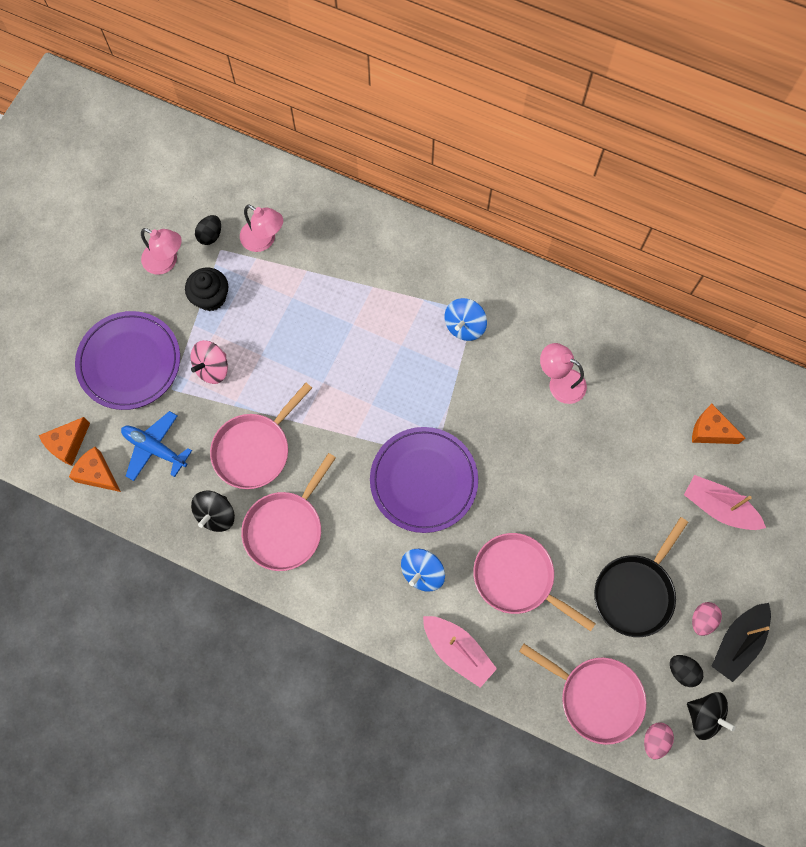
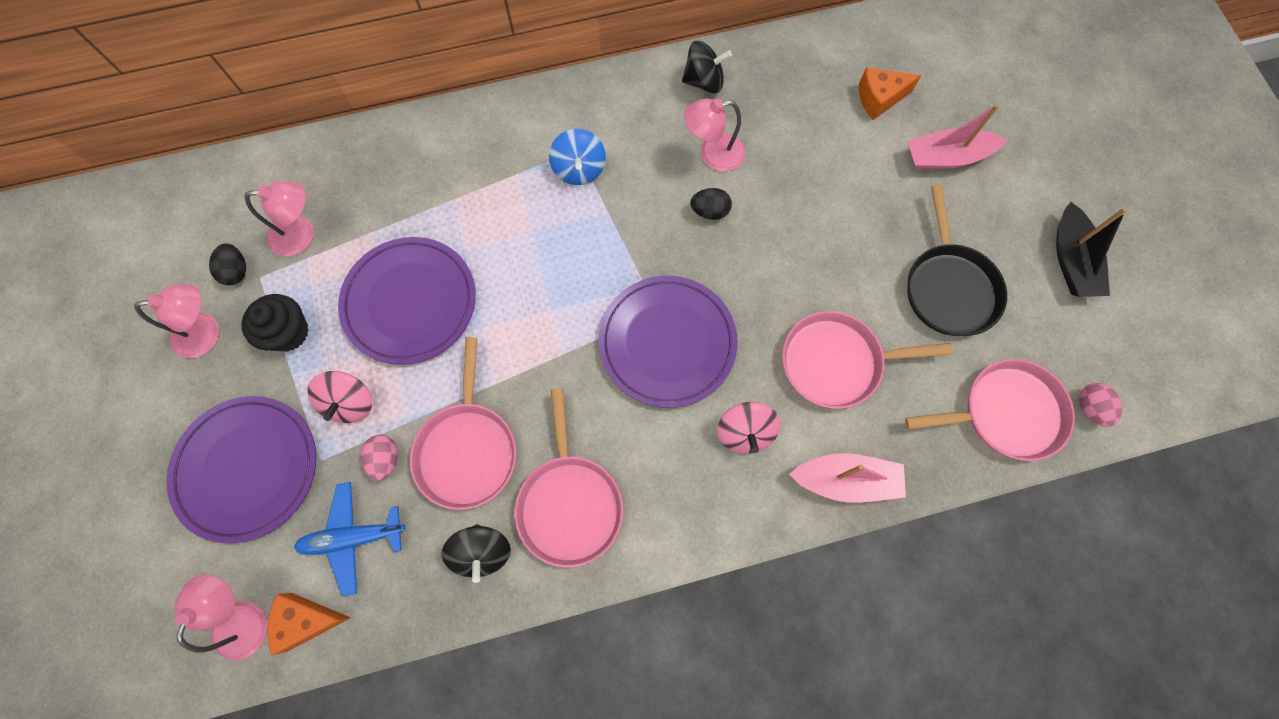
camera: 40 degrees left, 0 degrees up
(68, 444) = (244, 616): orange cheese -> pink lamp
(293, 333) = (410, 302): none -> purple plate
(422, 572) = (744, 432): blue spinning top -> pink spinning top
(682, 671) = (1052, 325): black egg -> black egg (709, 211)
(702, 620) = (1025, 265): pink egg -> pink egg (385, 459)
(704, 716) = (1107, 349): black spinning top -> black spinning top (704, 81)

